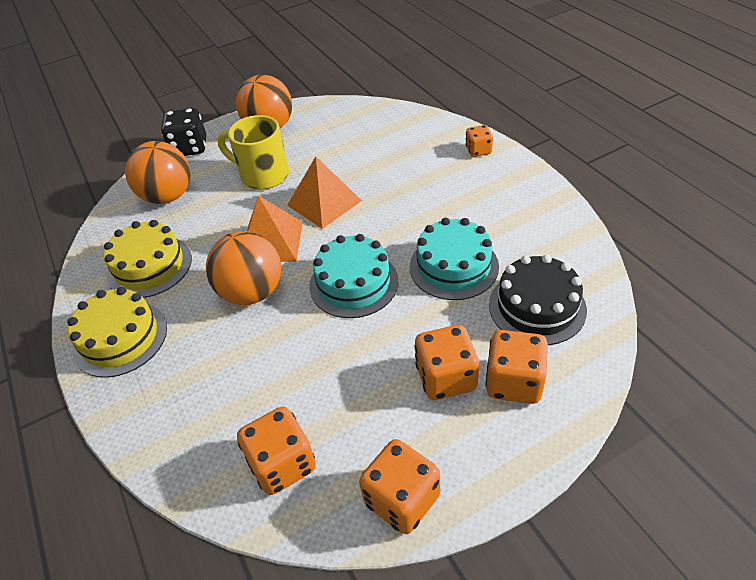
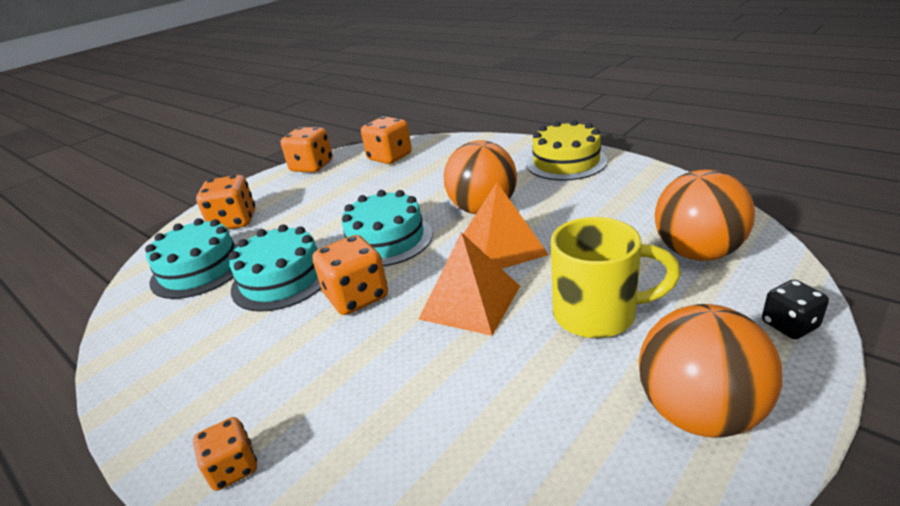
camera: 160 degrees right, 15 degrees down
(149, 266) = (610, 197): yellow cake -> none
(190, 148) = (789, 325): black dice -> black dice, size x0.60
(446, 378) = (287, 211): orange dice -> orange dice (356, 297)
(537, 307) = (199, 269): black cake -> turquoise cake

